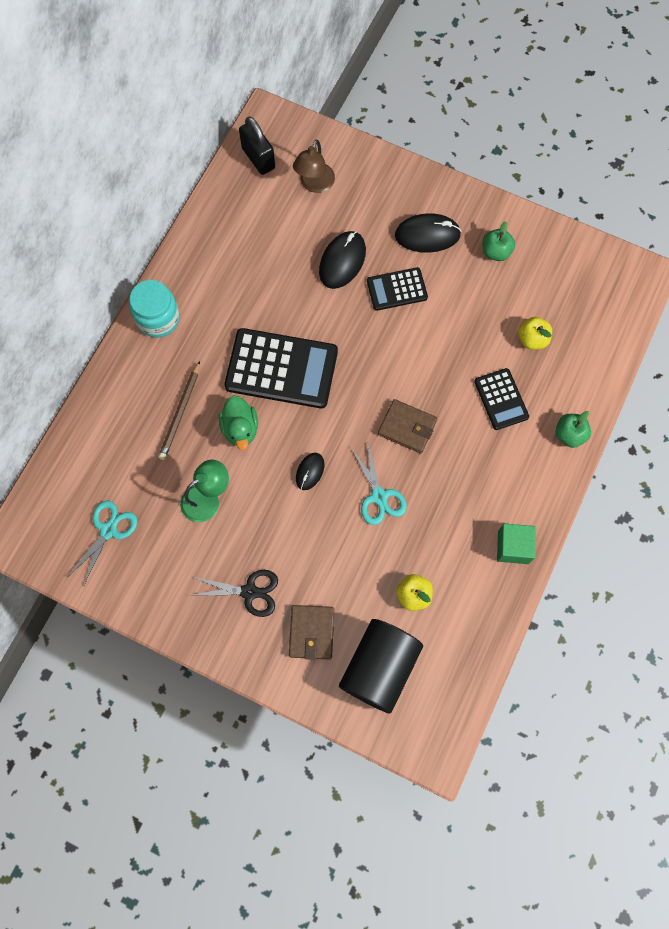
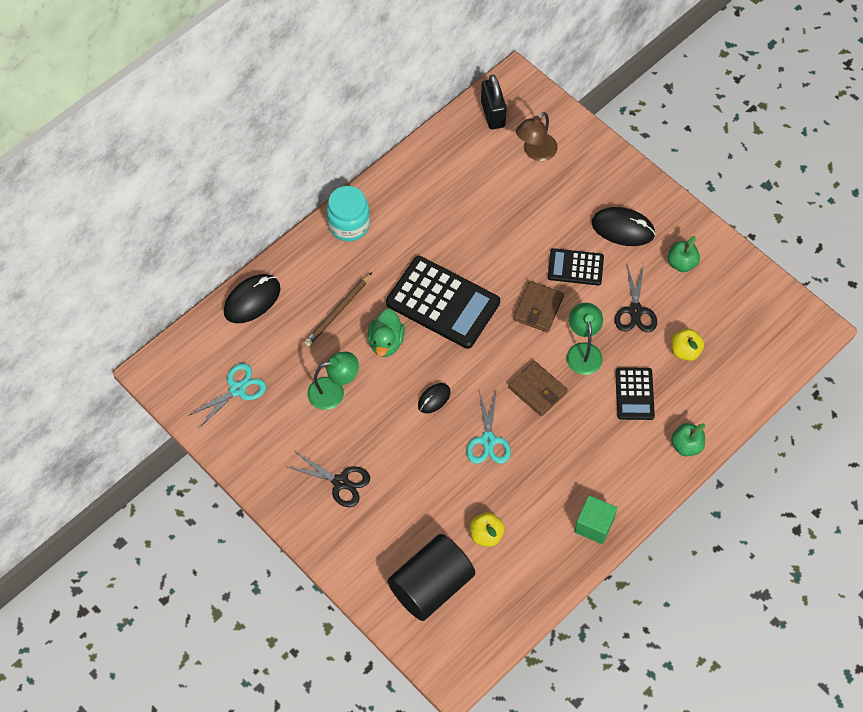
camera: 20 degrees right, 10 degrees down
(311, 632) = (382, 535): brown wallet -> brown wallet (538, 308)
(342, 261) = (534, 227): black mouse -> black mouse (252, 300)
(436, 372) = (583, 351): none -> green lamp
(470, 314) = (635, 311): none -> black scissors

